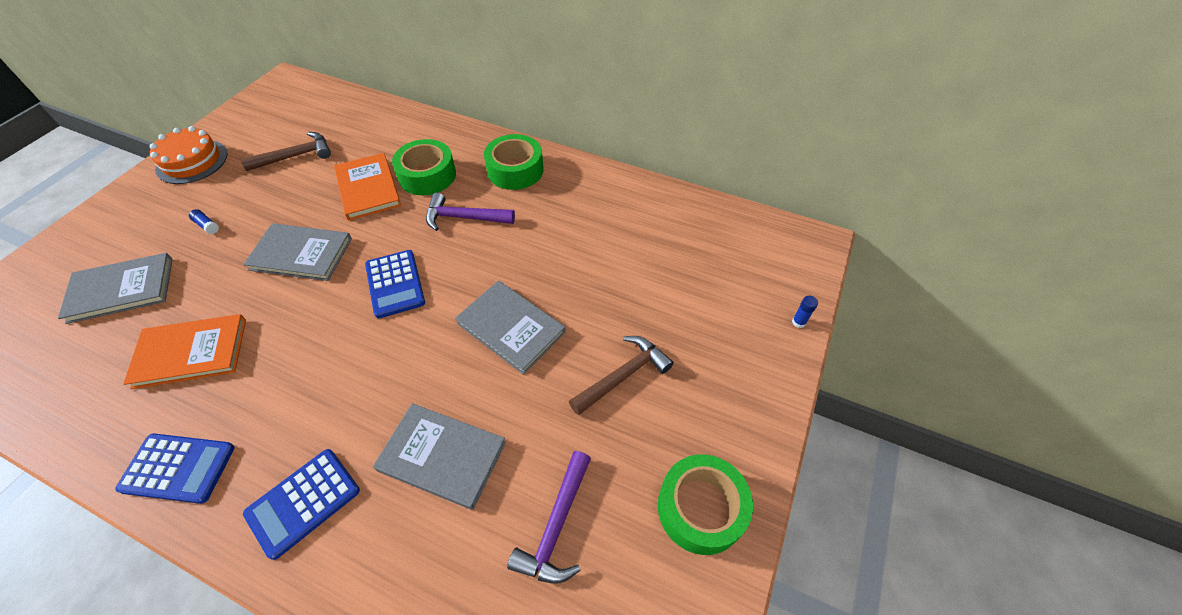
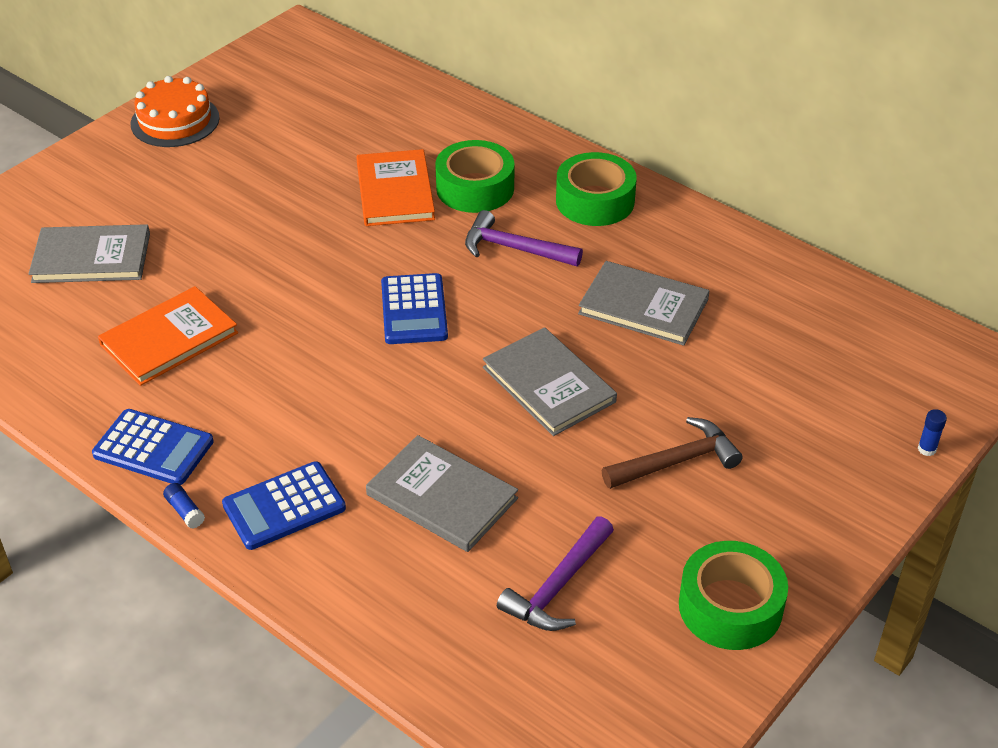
camera: 15 degrees right, 10 degrees down
(191, 352) = (169, 339): orange book -> orange book turned 45 degrees counterclockwise
(207, 225) = (191, 202): blue glue stick -> blue glue stick (185, 511)
(295, 156) = (306, 135): brown hammer -> none
(301, 254) = (303, 255): grey book -> grey book (643, 306)

